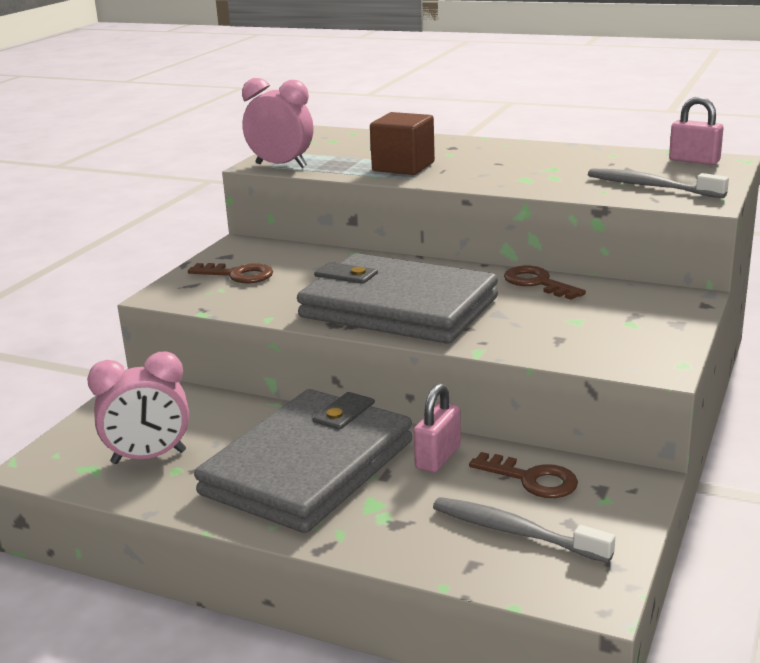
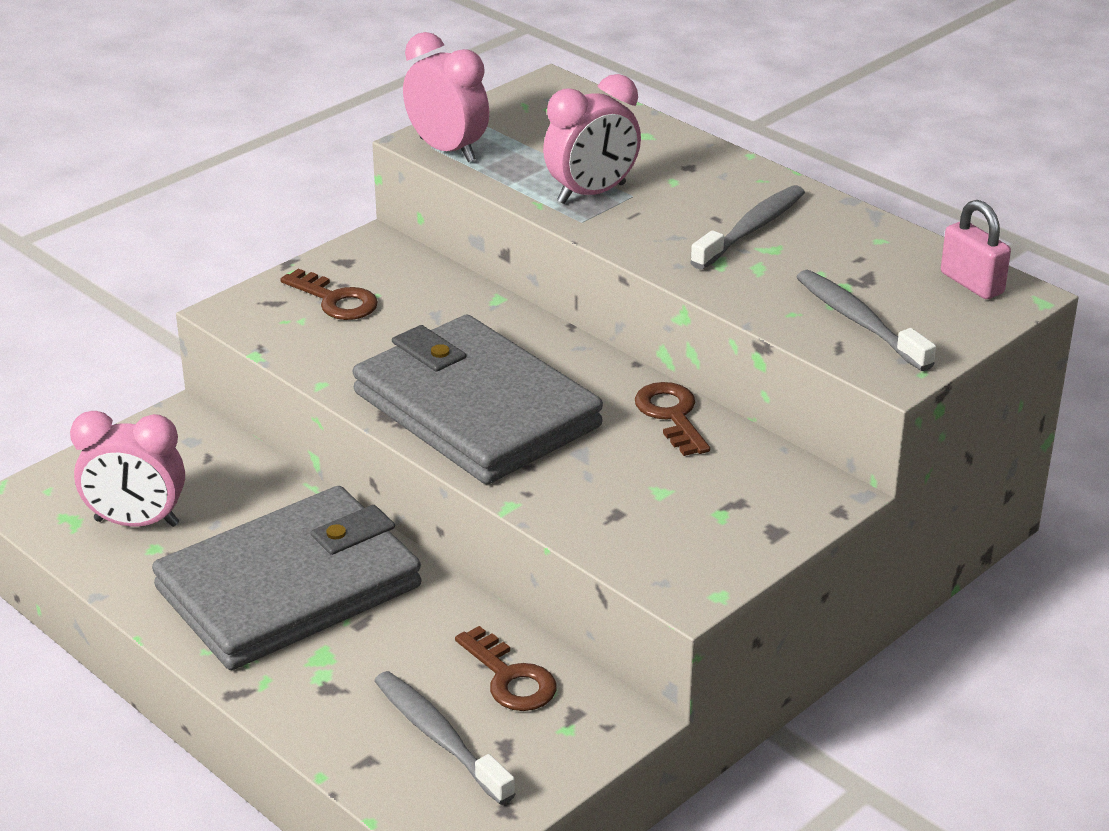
camera: 20 degrees right, 10 degrees up
(403, 167) = (591, 194): brown cube -> pink clock
(438, 457) = (433, 617): pink padlock -> none
(527, 163) = (752, 229): none -> grey toothbrush

